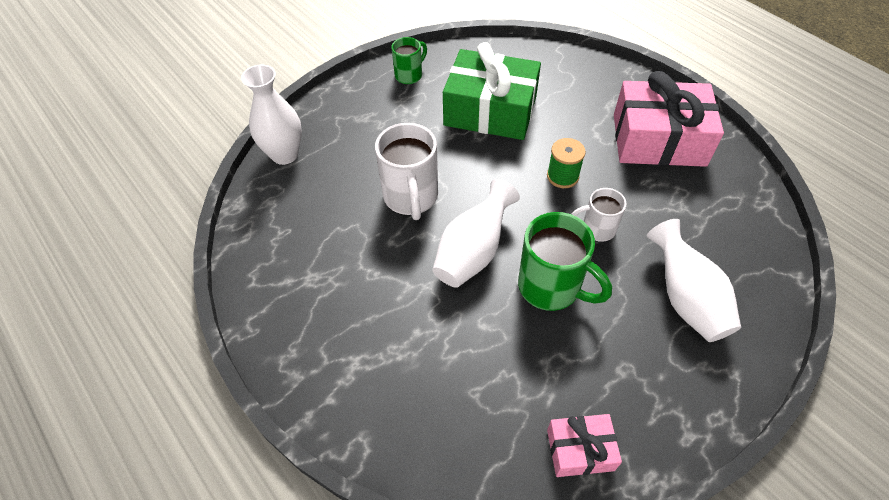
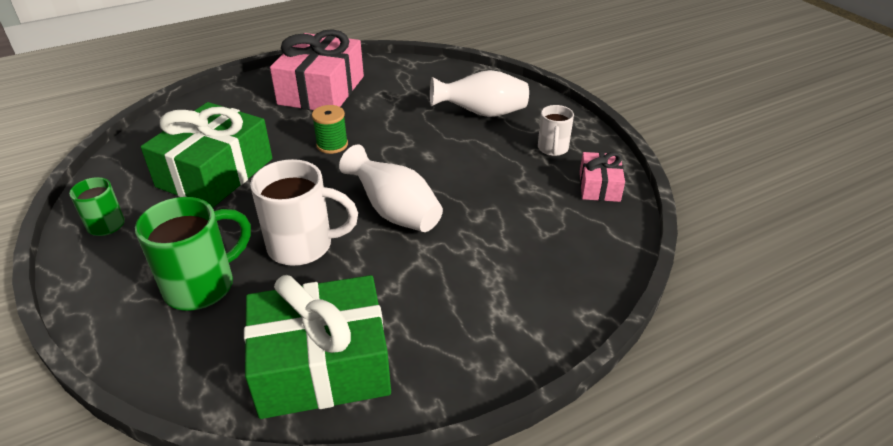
camera: 80 degrees left, 15 degrees down
(284, 154) = (157, 359): white vase -> none
(285, 247) = (322, 365): none -> green gift
(551, 287) = (451, 173): green mug -> green mug (202, 286)
(597, 229) = (400, 139): white mug -> white mug (553, 149)

